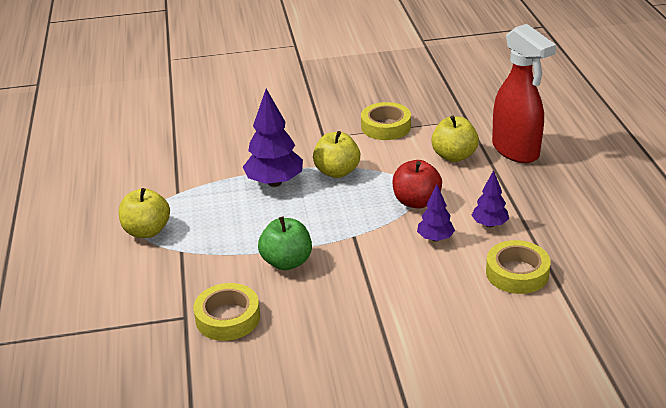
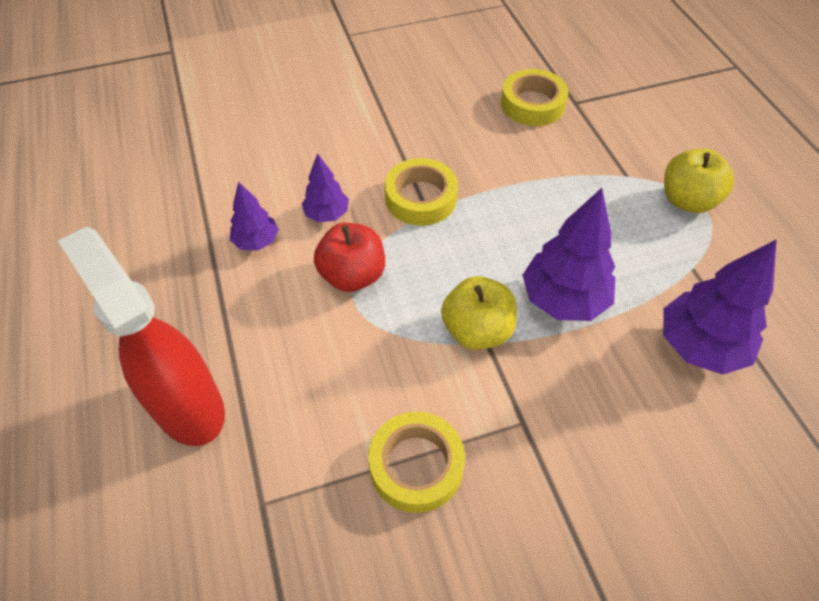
camera: 170 degrees right, 20 degrees up
(203, 159) = (700, 346): none -> purple tree
(287, 262) = (497, 169): green apple -> none
(454, 156) = (293, 384): yellow apple -> none
(517, 273) = (236, 174): yellow tape -> yellow tape (420, 198)

